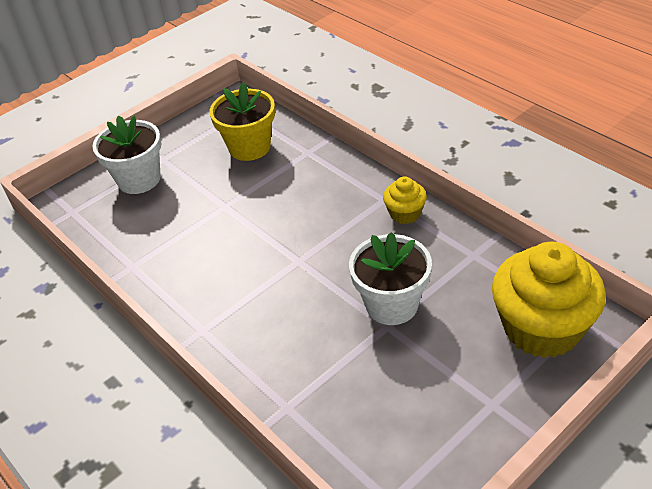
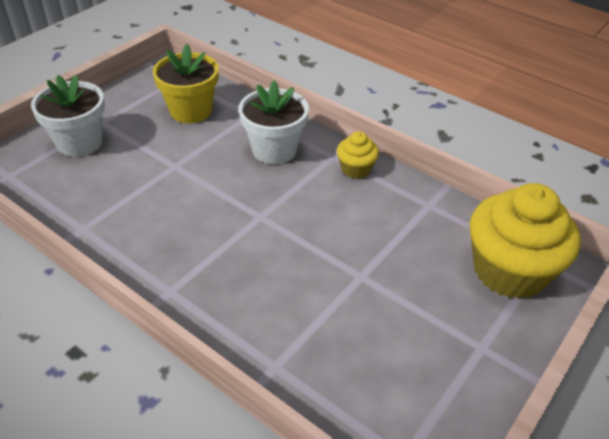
camera: 15 degrees left, 0 degrees up
(392, 304) = (361, 255): white flower pot -> white flower pot (274, 150)

